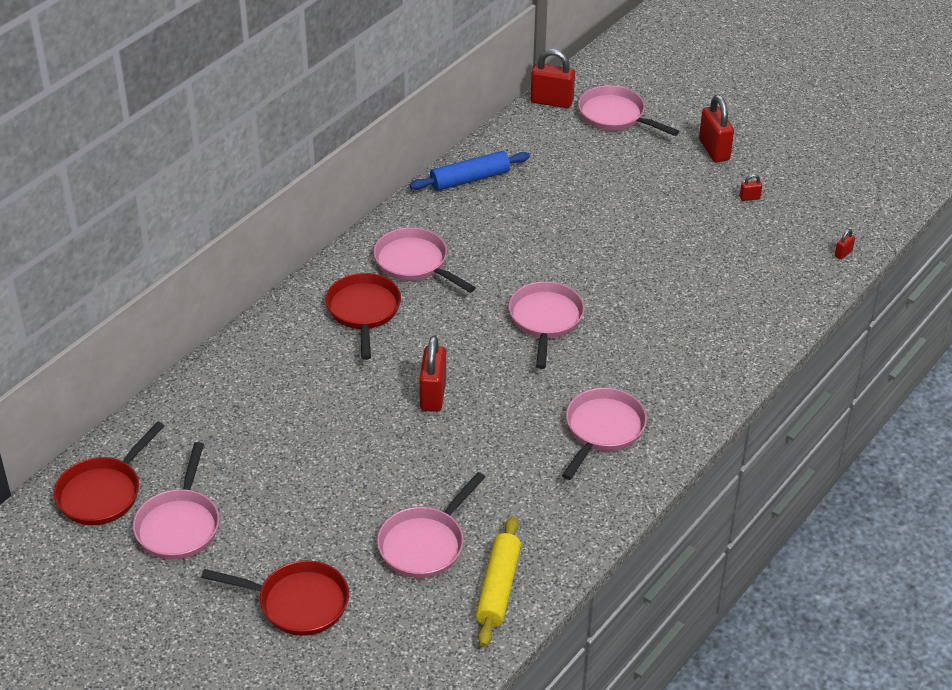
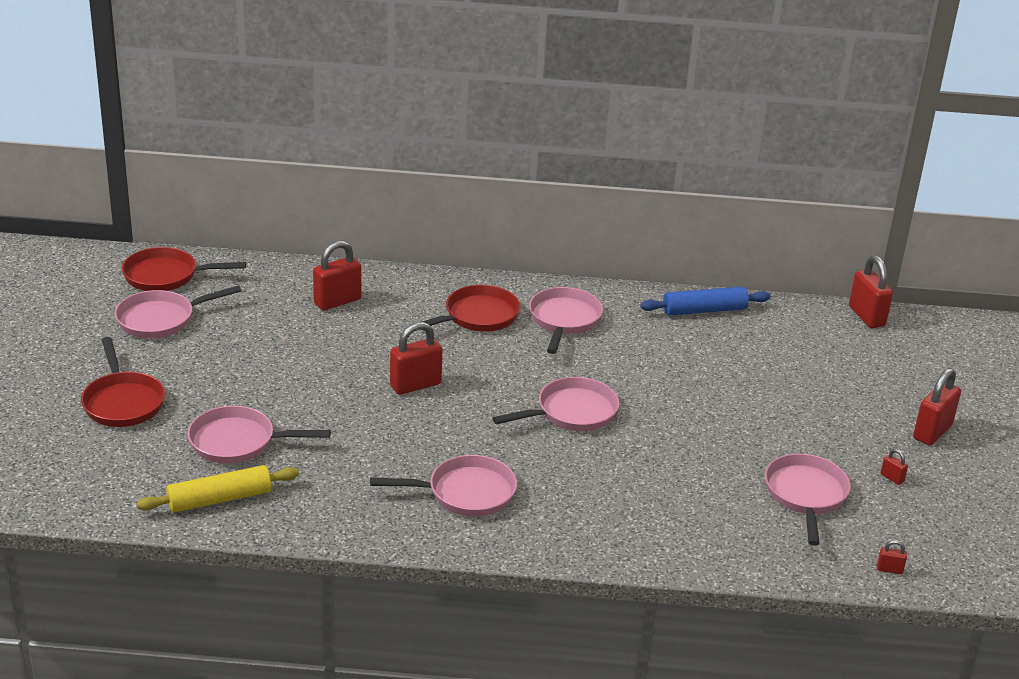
camera: 55 degrees right, 10 degrees down
(260, 389) = (337, 301): none -> red padlock
(470, 179) = (704, 310): blue rolling pin -> blue rolling pin turned 45 degrees counterclockwise
(615, 116) = (897, 358): pink pan -> pink pan (805, 495)

